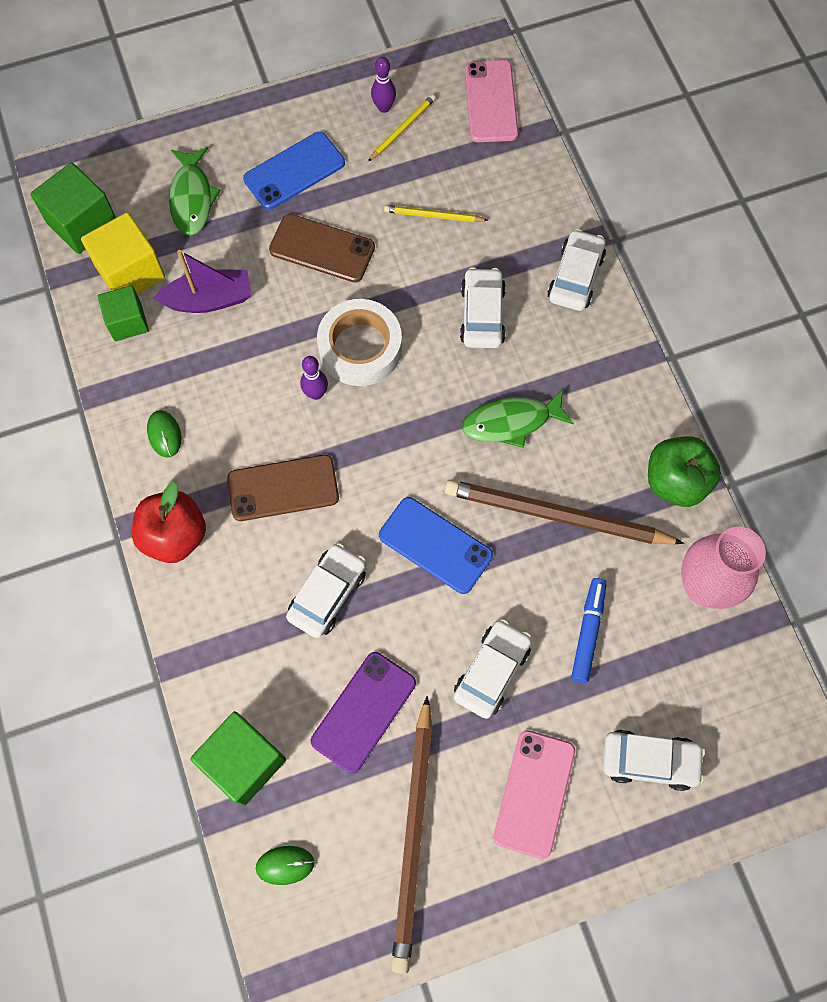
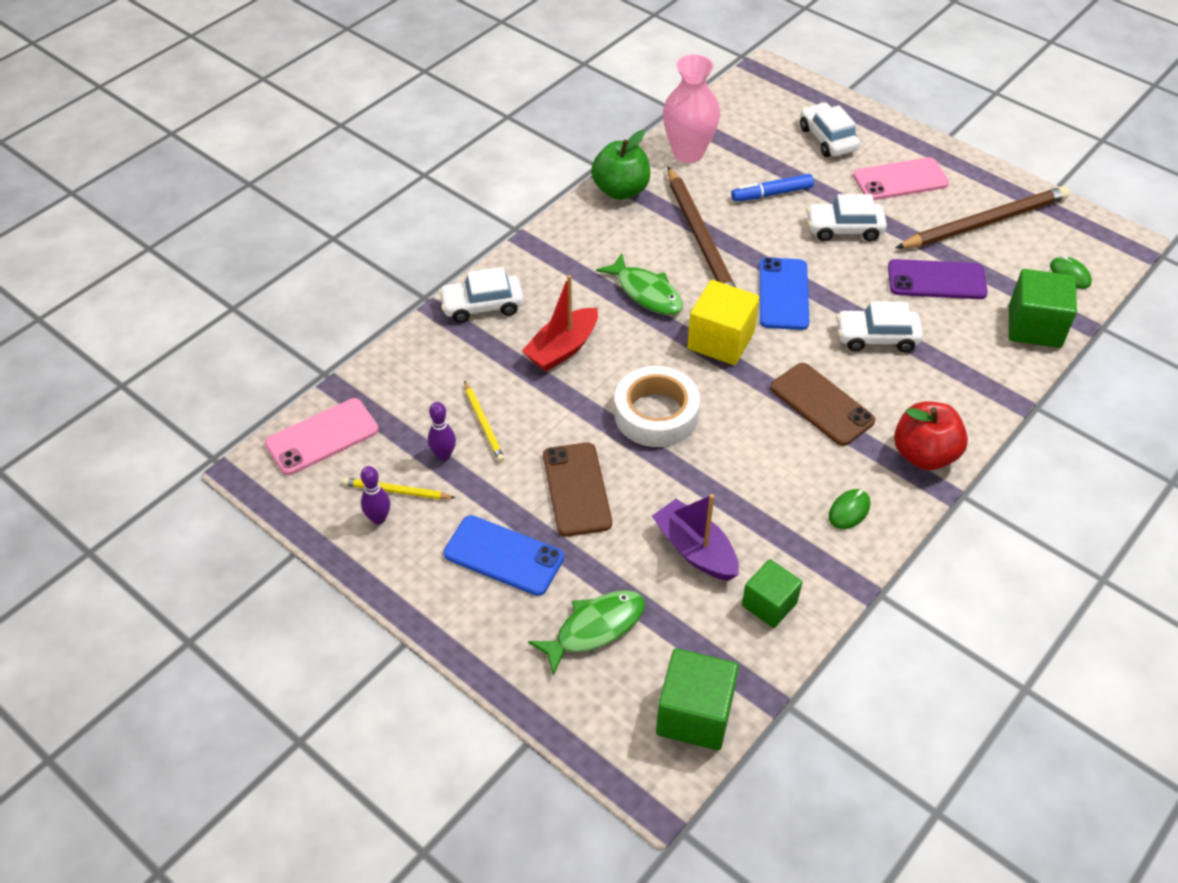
camera: 120 degrees left, 20 degrees down
(130, 272) = (716, 634): yellow cube -> yellow cube (720, 340)
(316, 393) = (722, 423): purple bowling pin -> purple bowling pin (443, 455)
(482, 315) = (562, 348): white car -> red boat

